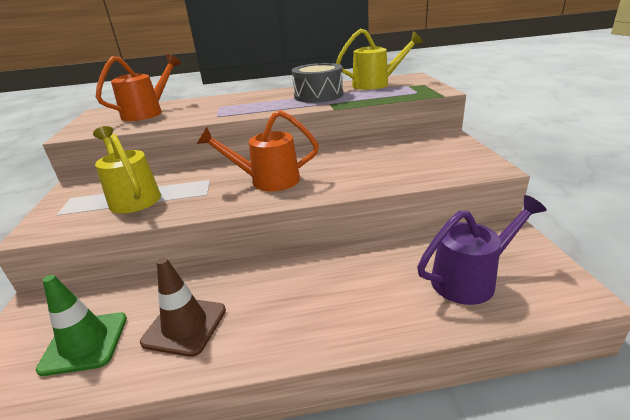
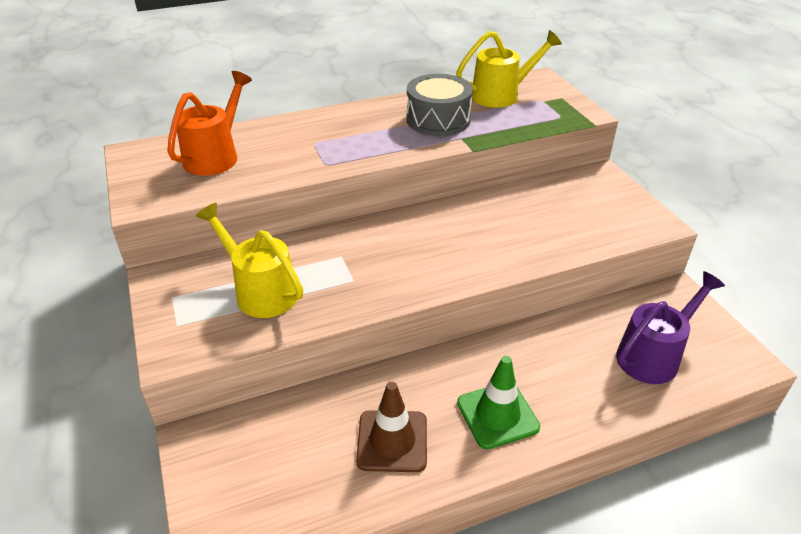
camera: 15 degrees left, 10 degrees up
(85, 343) = (294, 474): green traffic cone -> green traffic cone (497, 415)
(267, 180) = (417, 255): orange watering can -> none

